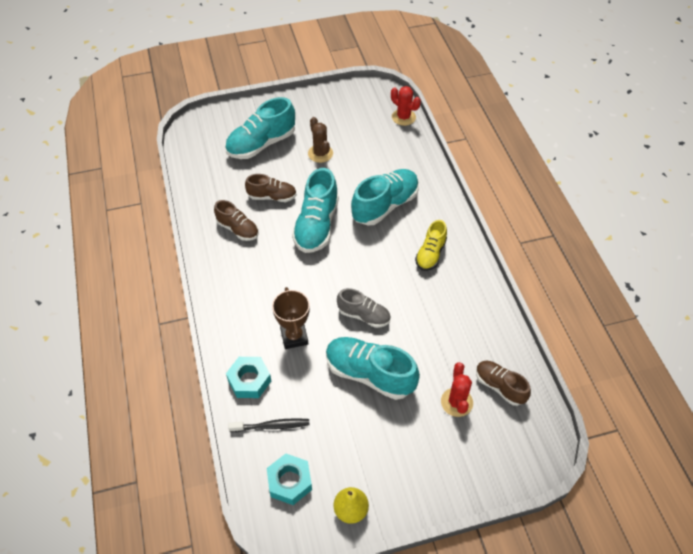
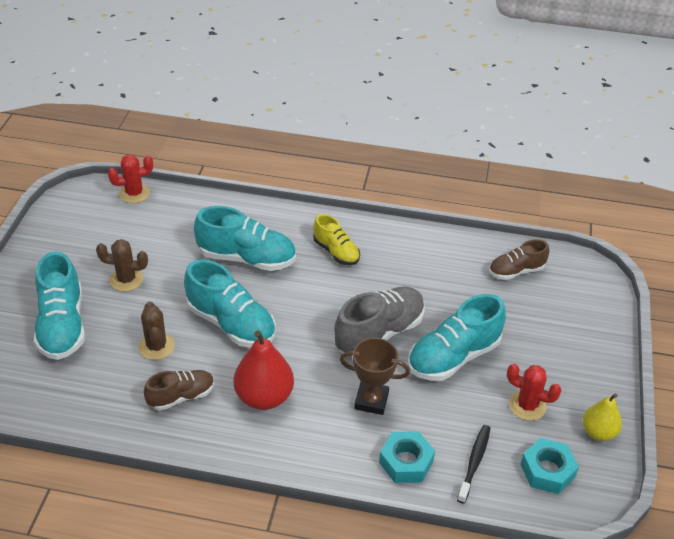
camera: 65 degrees left, 10 degrees down
(262, 273) = (264, 397): none -> red pear
(272, 197) = (156, 346): brown shoe -> brown cactus
(364, 315) = (379, 333): grey shoe -> grey shoe, size x1.66
(385, 205) = (247, 258): turquoise shoe -> turquoise shoe turned 120 degrees clockwise
(456, 402) = (518, 307): red cactus -> red cactus (527, 406)

